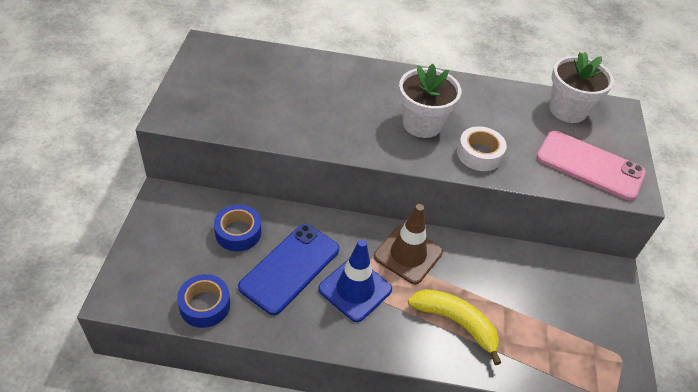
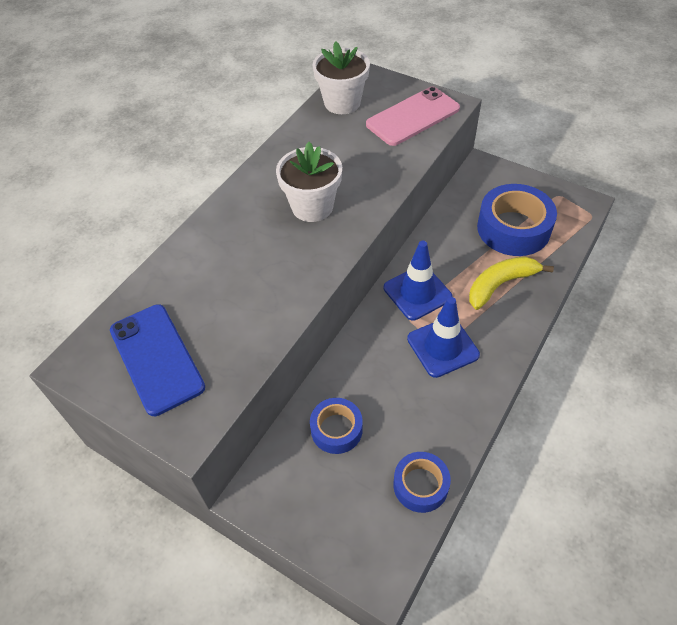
camera: 60 degrees left, 5 degrees up
(290, 268) = (400, 393): blue phone -> blue phone (157, 358)
(408, 254) = (417, 292): brown traffic cone -> blue traffic cone
(479, 154) = (370, 180): white tape -> none
(540, 320) = (513, 228): none -> blue tape

